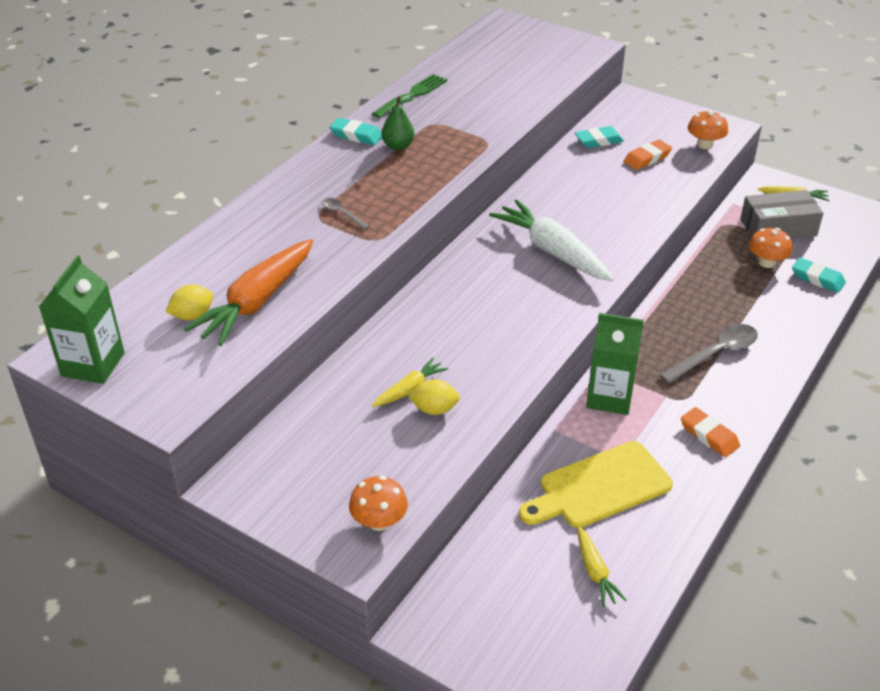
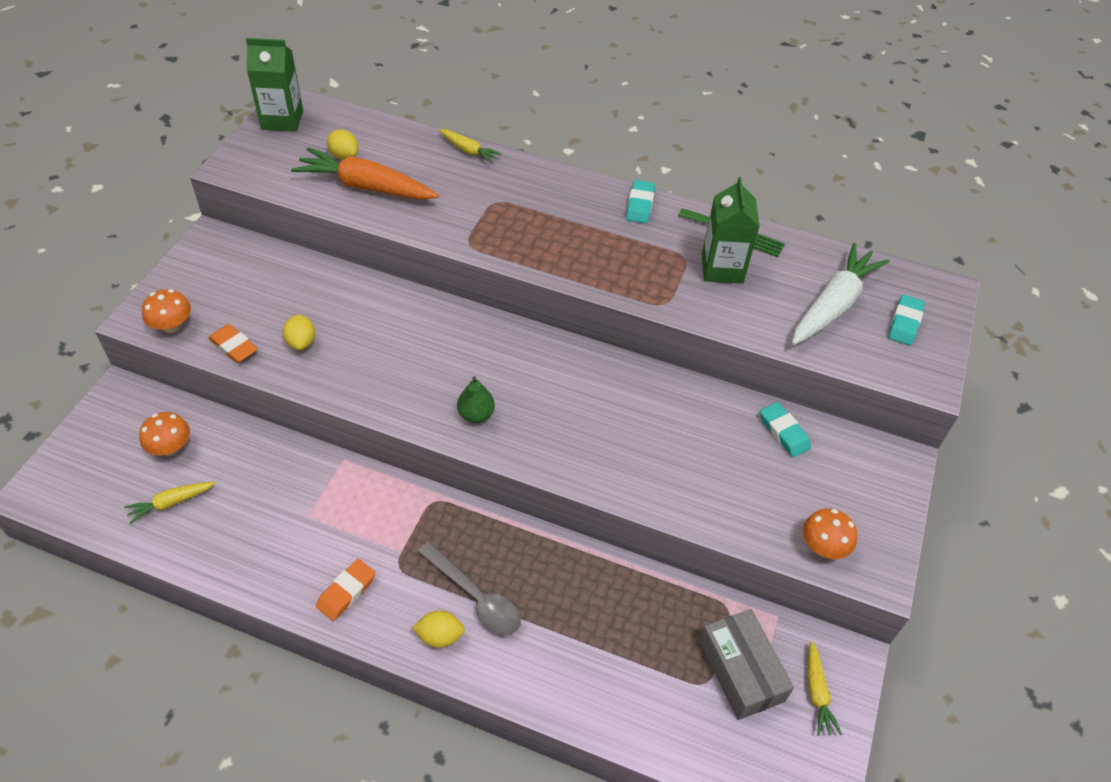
camera: 75 degrees right, 10 degrees up
(342, 214) = (503, 216): grey spoon -> none
(398, 146) = (631, 237): green pear -> green pear (476, 415)
(410, 389) = (325, 322): yellow carrot -> yellow carrot (469, 151)
(552, 251) = (550, 405): white carrot -> white carrot (833, 305)
(599, 487) = (270, 500): yellow cutting board -> none
(609, 397) = (393, 501): green carton -> green carton (722, 268)
(647, 158) = (764, 484): orange eraser -> orange eraser (234, 347)
(753, 379) = (440, 636): none -> yellow lemon
(766, 262) = (660, 655): orange mushroom -> orange mushroom (170, 447)
(817, 278) = (643, 716): turquoise eraser -> turquoise eraser (905, 323)

